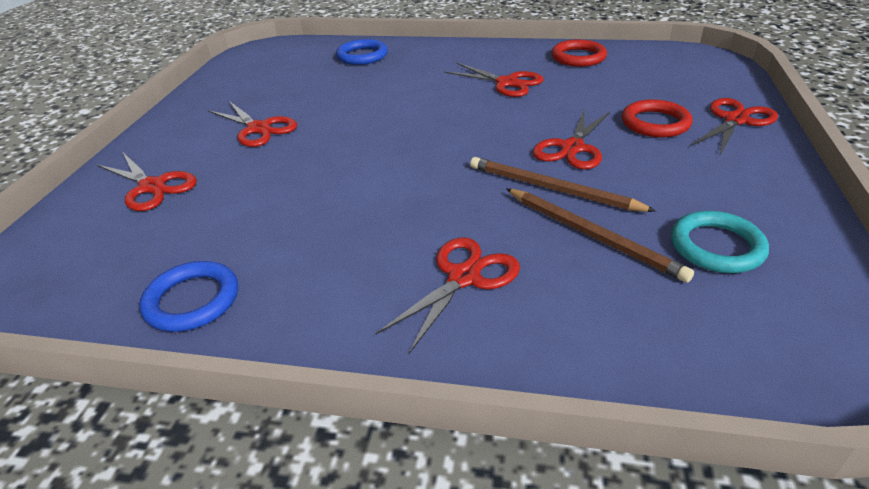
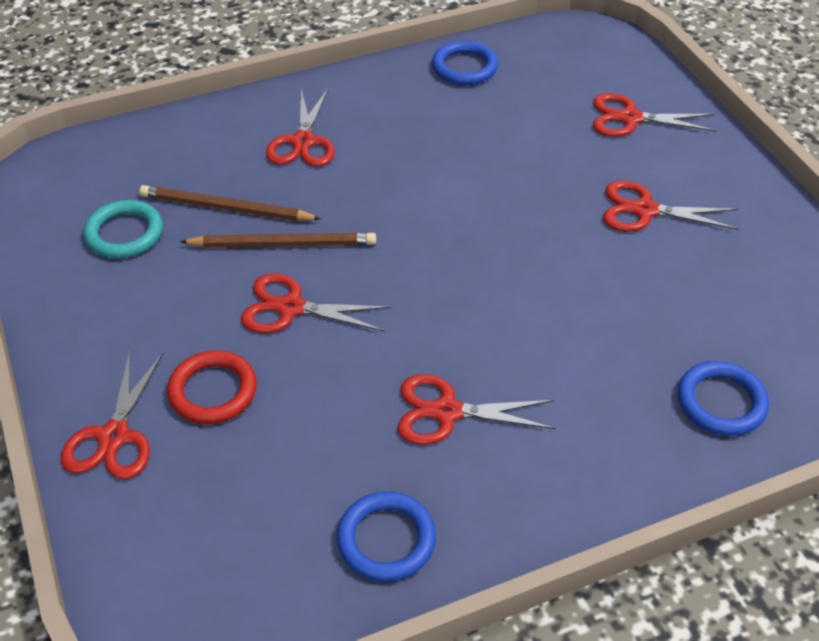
camera: 145 degrees right, 10 degrees up
(572, 148) = (291, 308): red scissors -> red scissors turned 75 degrees counterclockwise
(578, 57) = (386, 539): red ring -> blue ring

